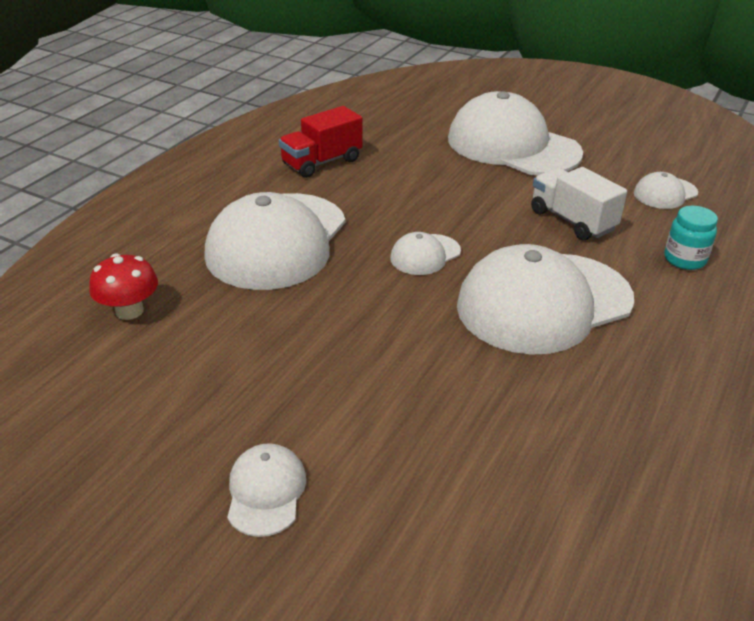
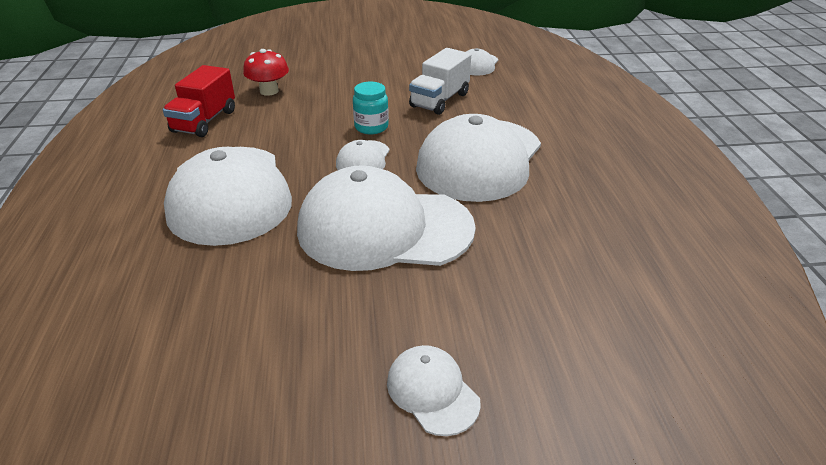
camera: 35 degrees left, 0 degrees up
(129, 311) = (142, 309): red mushroom -> red mushroom (269, 91)
(513, 146) = (346, 65): white cap -> white cap (384, 228)
(572, 221) = (440, 100): white truck -> white truck turned 75 degrees counterclockwise
(684, 259) = (532, 100): turquoise jar -> turquoise jar (371, 127)

